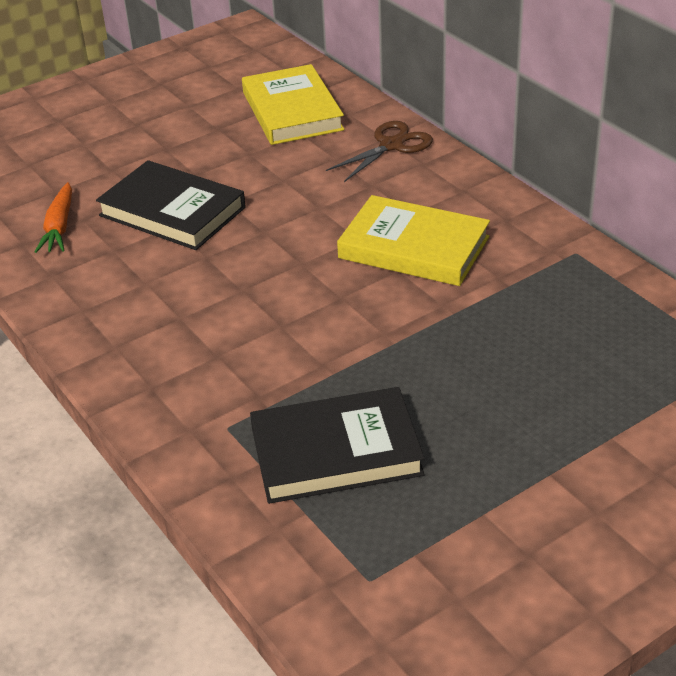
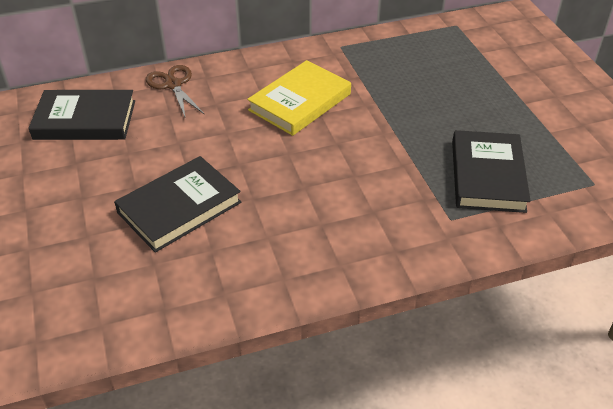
camera: 75 degrees left, 5 degrees up
(59, 227) = (154, 280): orange carrot -> none
(292, 111) = (85, 120): yellow book -> black book

